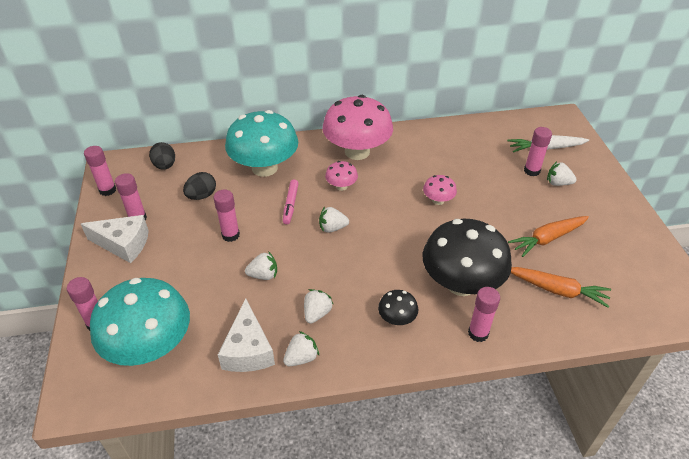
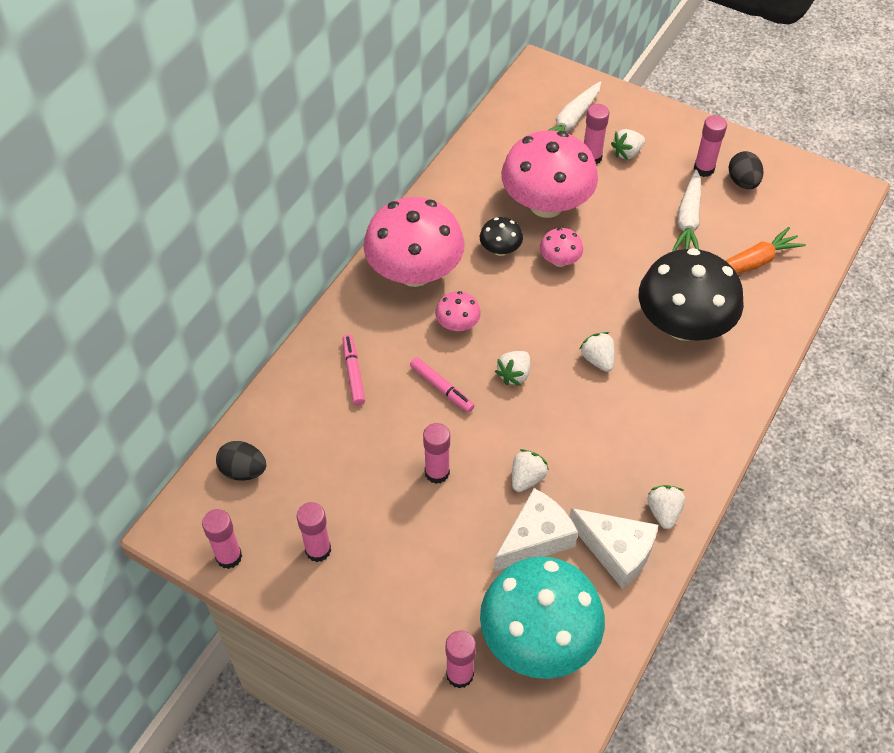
camera: 50 degrees left, 10 degrees up
(123, 244) = (350, 587): white cheese -> white cheese (535, 538)
(201, 196) = (341, 463): black egg -> black egg (742, 182)
(264, 168) = (353, 373): turquoise mushroom -> pink marker
(317, 313) = (619, 464): white strawberry -> white strawberry (597, 359)
(397, 319) = (681, 405): black mushroom -> black mushroom (500, 249)
(471, 172) = (546, 204): none -> pink mushroom
(478, 333) = (749, 356): pink glue stick -> pink glue stick (704, 169)
(547, 239) = (688, 220): orange carrot -> white carrot

